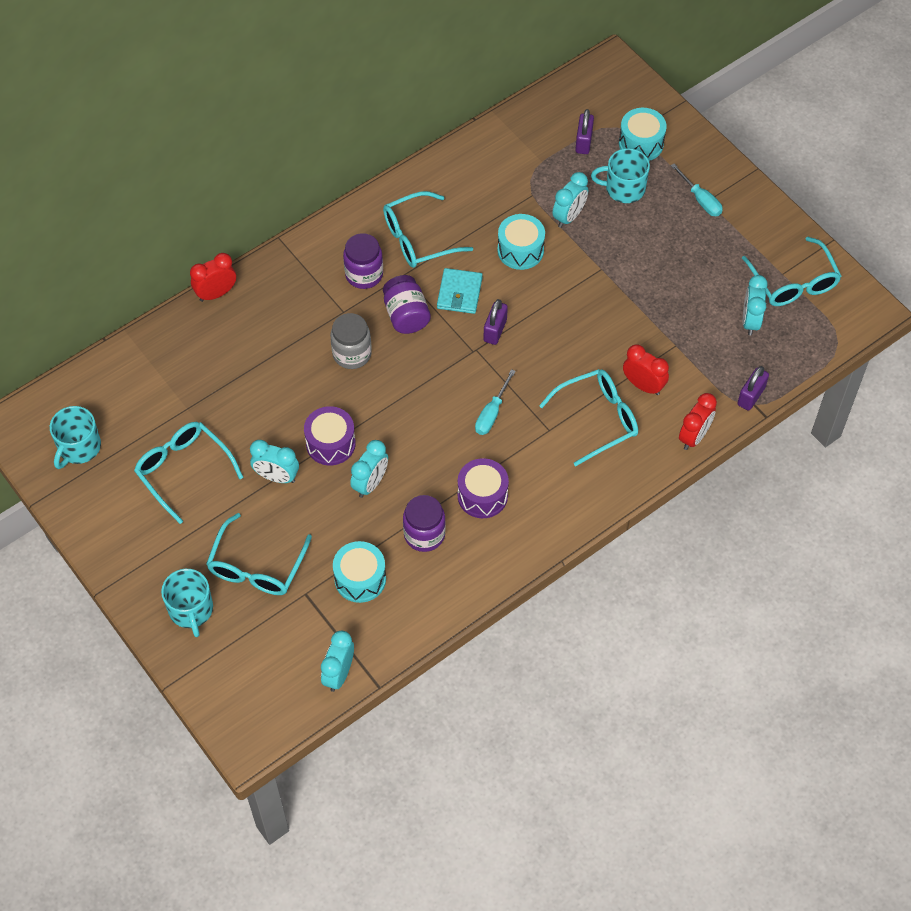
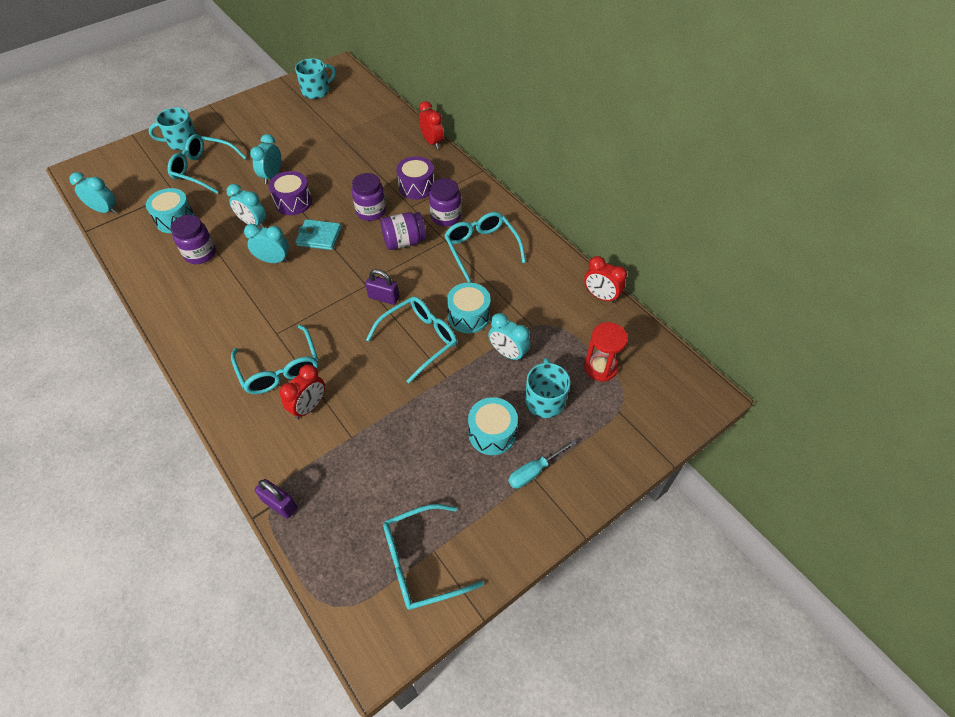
camera: 90 degrees right, 5 degrees down
(78, 447) = (316, 91): turquoise mug -> turquoise mug turned 120 degrees clockwise
(183, 470) = (288, 134): turquoise glasses -> turquoise glasses (419, 340)
(352, 354) = (371, 211): grey jar -> purple jar
(459, 293) = (424, 274): turquoise wallet -> turquoise wallet (319, 236)
(482, 496) = (224, 288): purple drum -> purple drum (416, 187)
(492, 413) = (301, 295): turquoise screwdriver -> none
(583, 142) = (600, 367): purple padlock -> red hourglass
(641, 143) = (605, 418): turquoise drum -> turquoise drum (492, 433)
(694, 436) = (243, 447): red clock -> red clock (600, 296)
(750, 321) = (373, 510): turquoise clock -> turquoise clock (274, 260)

